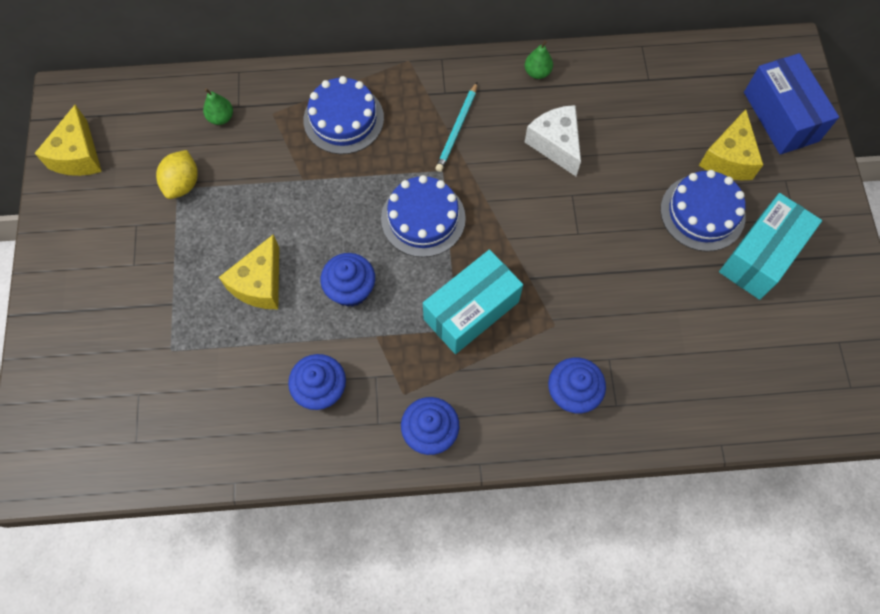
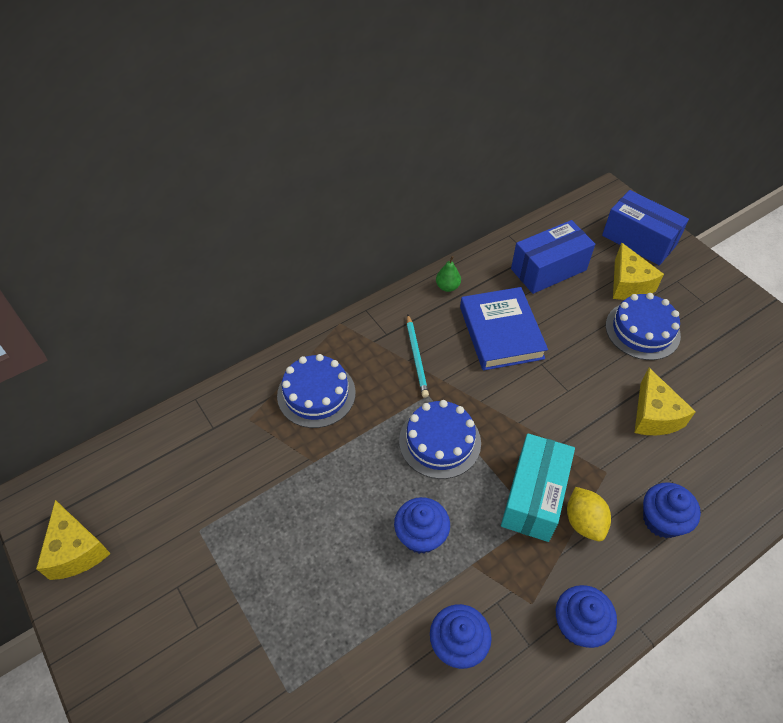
camera: 30 degrees left, 15 degrees down
(183, 184) = (202, 523): yellow lemon -> yellow lemon (584, 522)
(221, 118) = (203, 445): green pear -> none
(260, 284) = (335, 576): yellow cheese -> yellow cheese (654, 415)
(555, 144) = (501, 332): white cheese -> blue book
(655, 103) = (548, 269): none -> blue box
(760, 256) = (705, 341): turquoise box -> none

